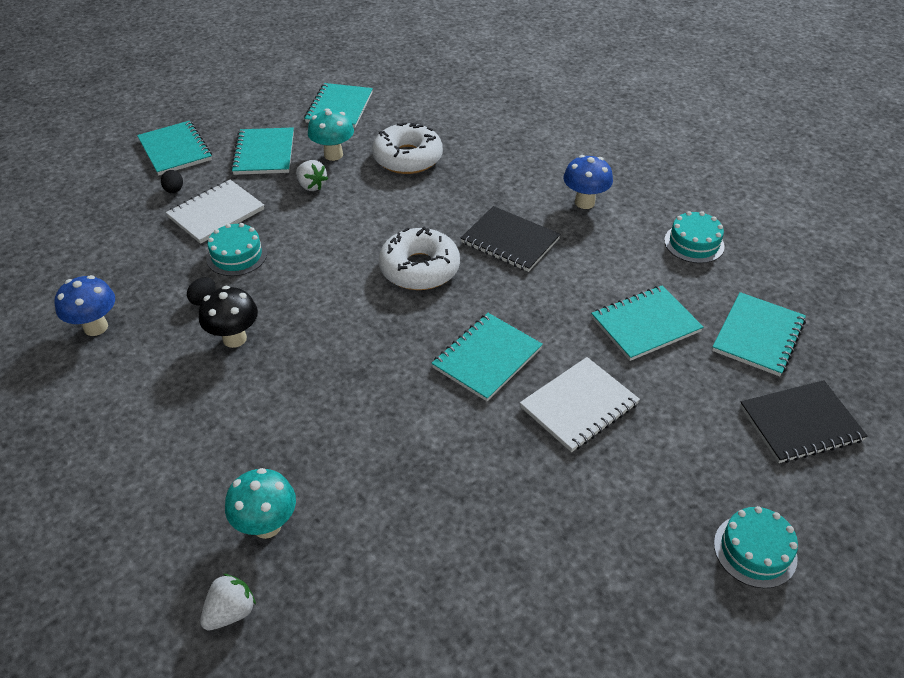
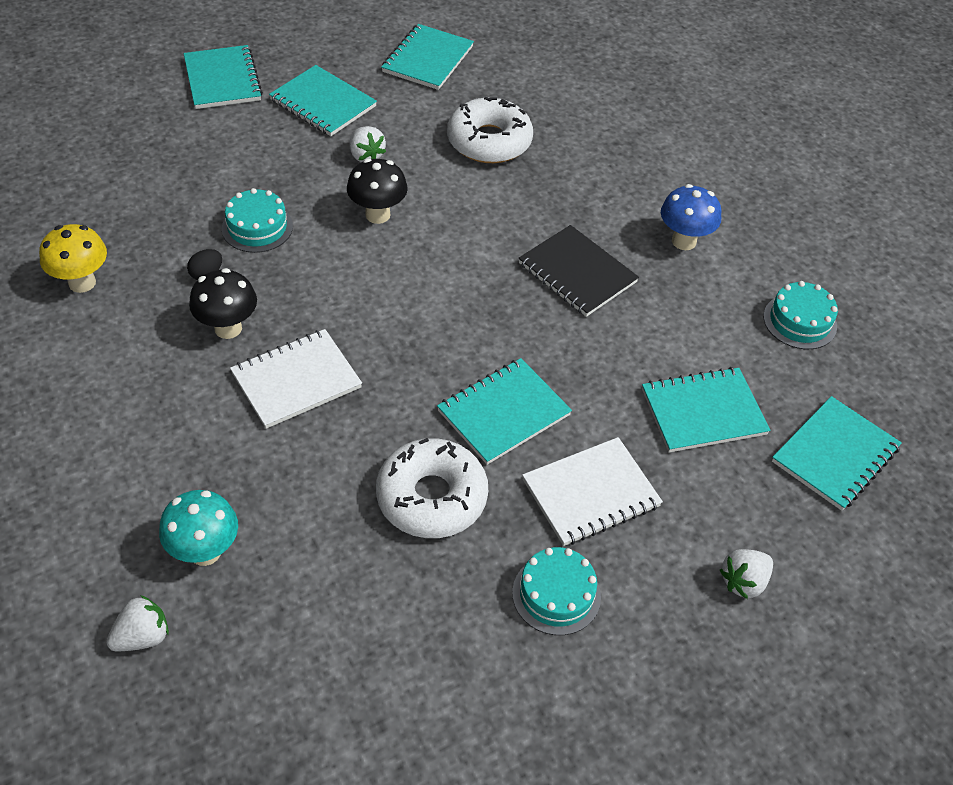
camera: 10 degrees right, 5 degrees up
(96, 327) = (82, 282): blue mushroom -> yellow mushroom
(174, 190) = (208, 131): black egg -> none
(216, 213) = (248, 170): white notebook -> white notebook (296, 380)
(264, 153) = (323, 103): turquoise notebook -> turquoise notebook turned 60 degrees counterclockwise
(333, 155) = (403, 120): turquoise mushroom -> none
(335, 228) = (377, 215): none -> black mushroom
(419, 268) = (460, 286): white donut -> white donut (431, 497)
(725, 448) = (743, 581): none -> white strawberry
(755, 550) = (734, 708): turquoise cake -> turquoise cake (556, 594)
(800, 423) = (845, 573): black notebook -> none

